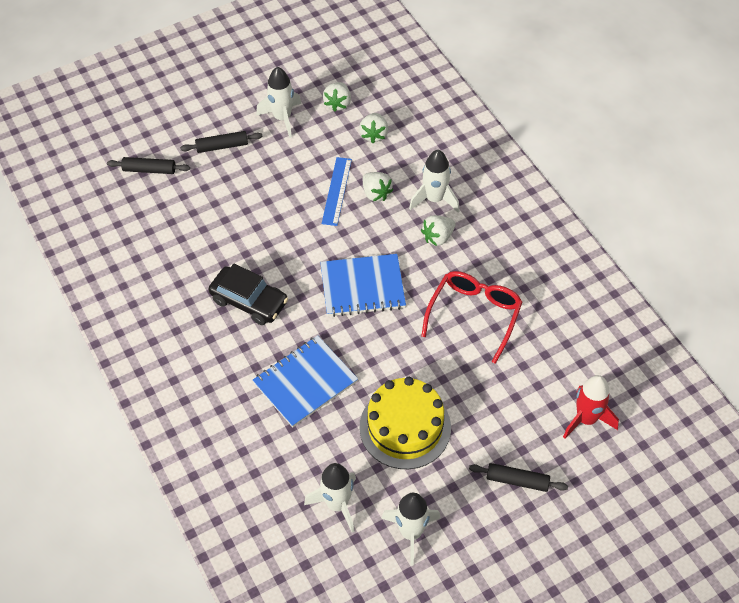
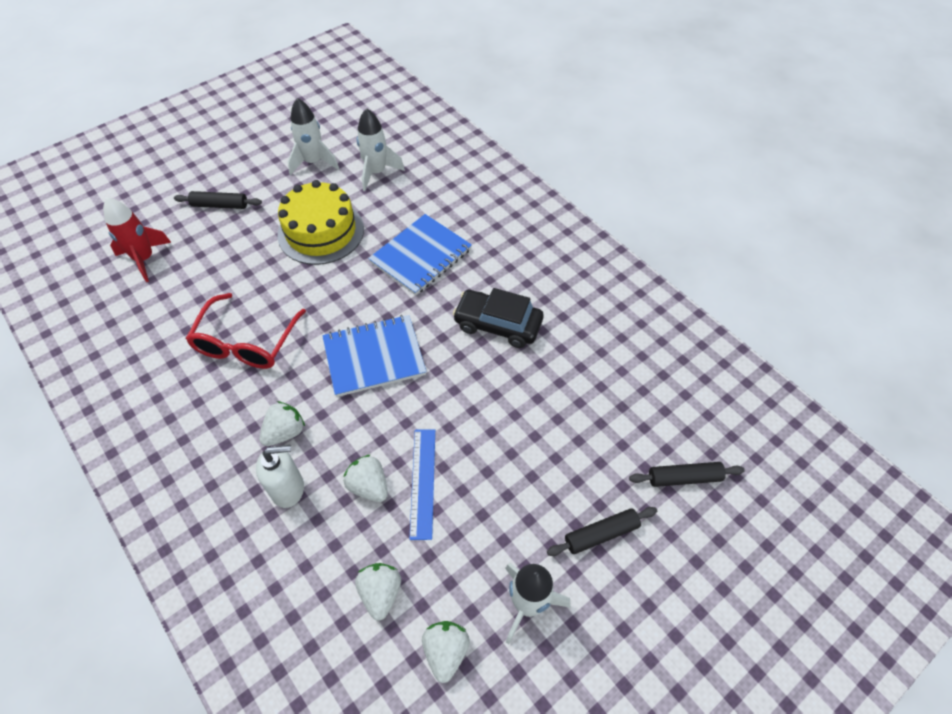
camera: 170 degrees right, 0 degrees up
(434, 199) = (288, 489): white rocket -> white soap dispenser

